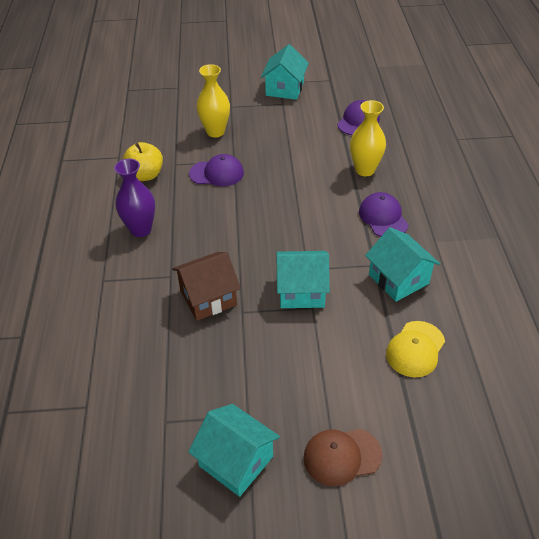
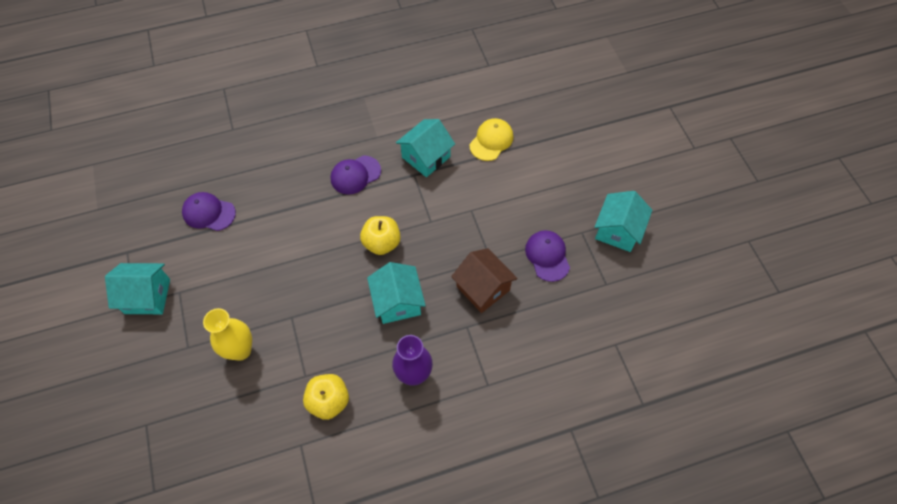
camera: 105 degrees left, 15 degrees up
(217, 173) = (315, 328): purple cap -> purple cap (547, 256)
(291, 227) = (382, 243): none -> yellow apple
(301, 291) = (456, 220): turquoise house -> turquoise house (397, 302)
(342, 456) = (590, 172): brown cap -> none
(365, 170) = (290, 197): yellow vase -> none
(415, 349) = (491, 141): yellow cap -> yellow cap turned 75 degrees counterclockwise

